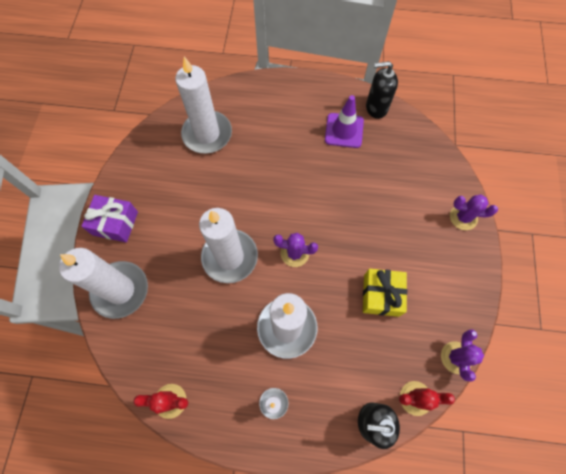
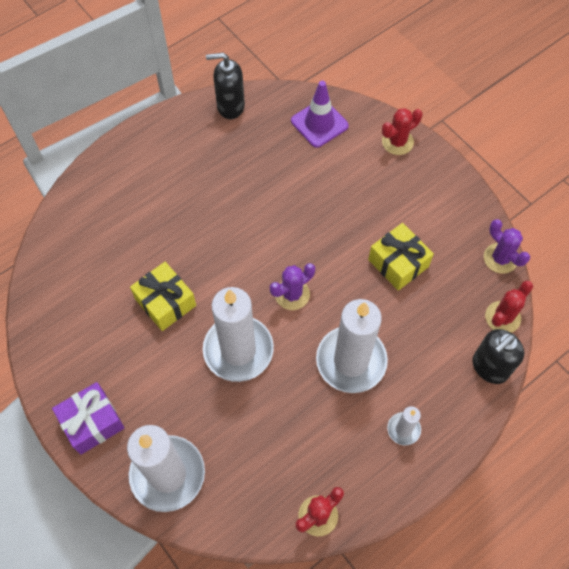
camera: 45 degrees left, 5 degrees down
(207, 134) = (93, 261): white candle -> none
(220, 192) = (165, 302): none -> yellow gift
(344, 130) = (222, 150): purple traffic cone -> purple traffic cone (319, 123)
(376, 108) = (230, 106): black soap dispenser -> black soap dispenser turned 45 degrees clockwise
(463, 217) = (397, 142): purple cactus -> red cactus

